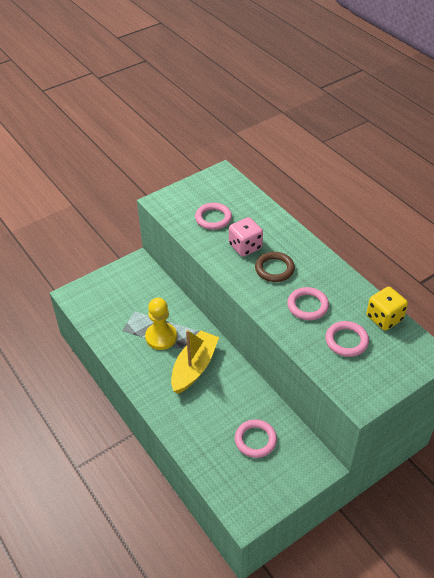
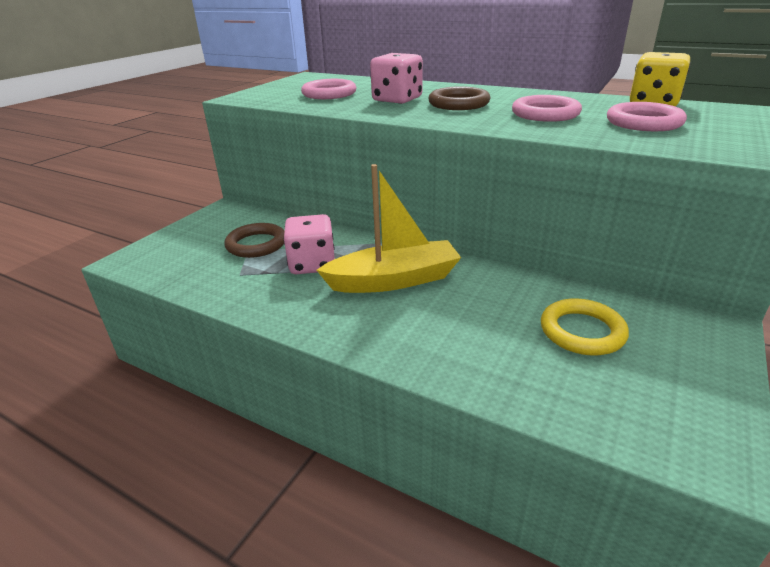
camera: 25 degrees left, 15 degrees down
(141, 307) = (256, 244): none -> brown ring
(161, 337) = (312, 264): yellow pawn -> pink dice
(194, 367) = (394, 280): yellow boat -> yellow boat turned 75 degrees clockwise
(255, 440) = (582, 331): pink ring -> yellow ring

